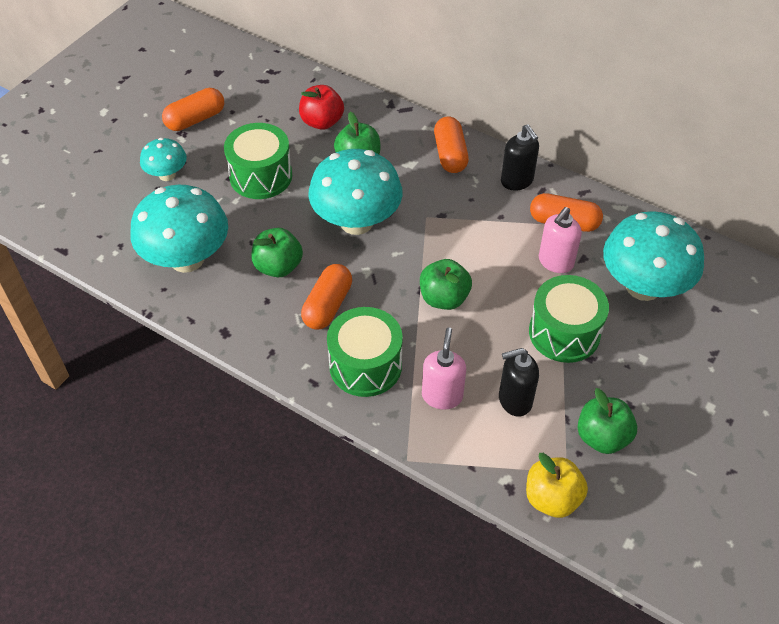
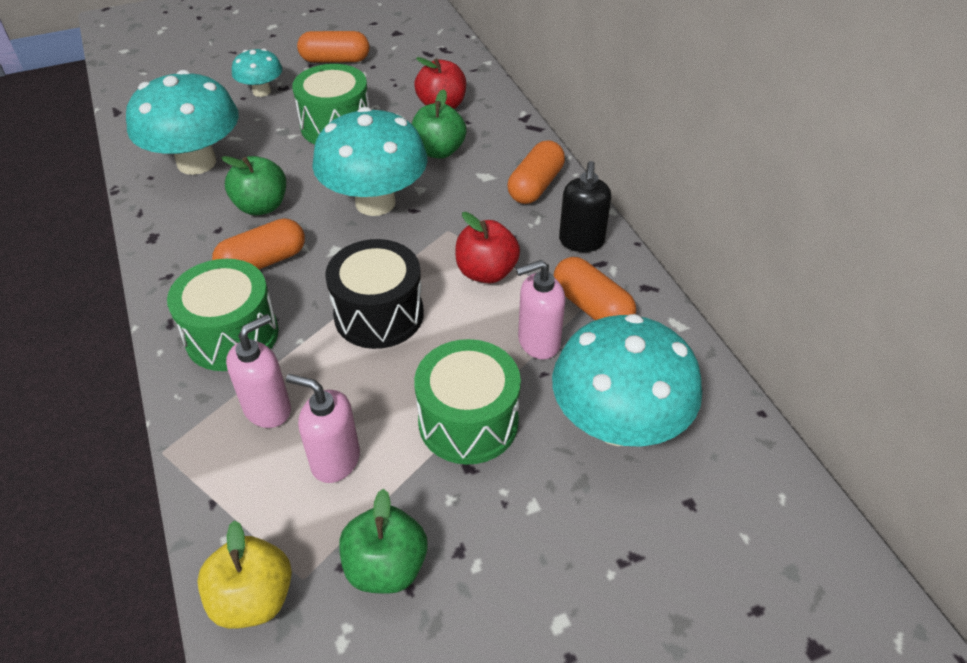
camera: 35 degrees right, 5 degrees down
(444, 298) = (379, 314): green apple -> black drum
(480, 233) = (486, 272): none -> red apple
(514, 400) = (335, 460): black soap dispenser -> pink soap dispenser

